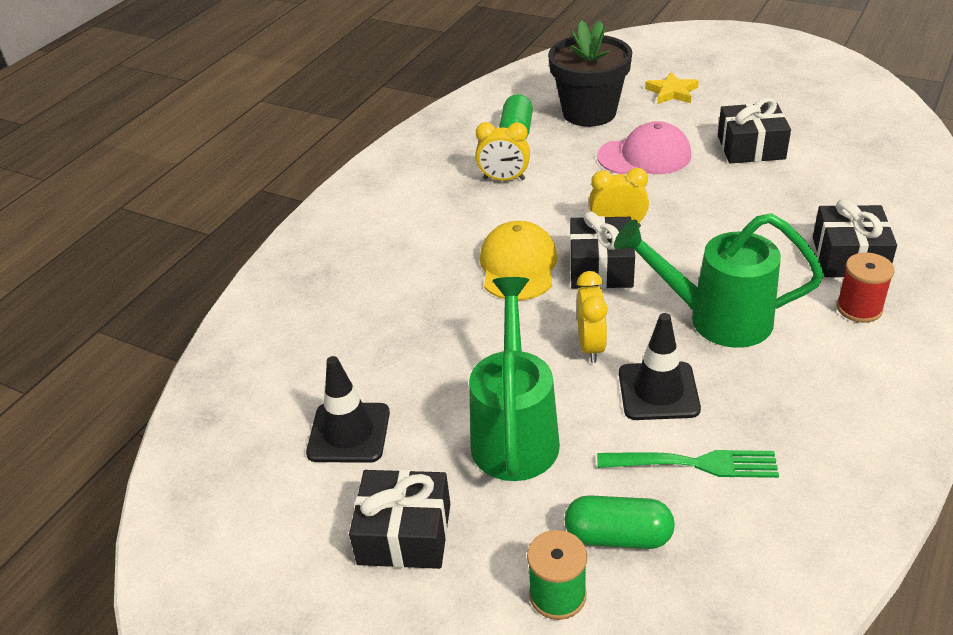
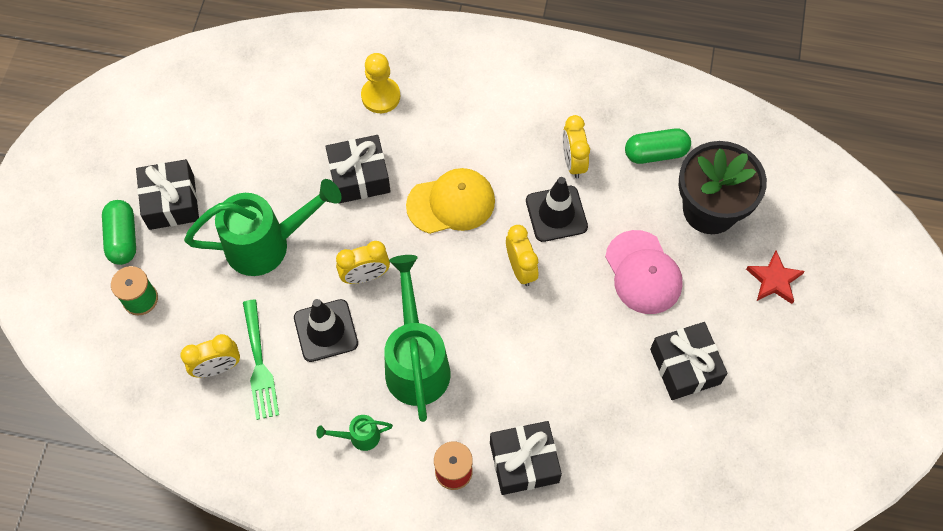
camera: 70 degrees right, 25 degrees up
(349, 302) = (380, 96): none -> yellow pawn
(349, 433) = (248, 142): black traffic cone -> black traffic cone (556, 214)
(601, 267) = (463, 265): black gift -> black gift (359, 176)
(618, 536) = (189, 325): green capsule -> green capsule (123, 238)
(672, 92) = (774, 280): yellow star -> red star
(692, 511) = (217, 367): none -> yellow clock
(811, 380) = (359, 437): none -> green watering can

